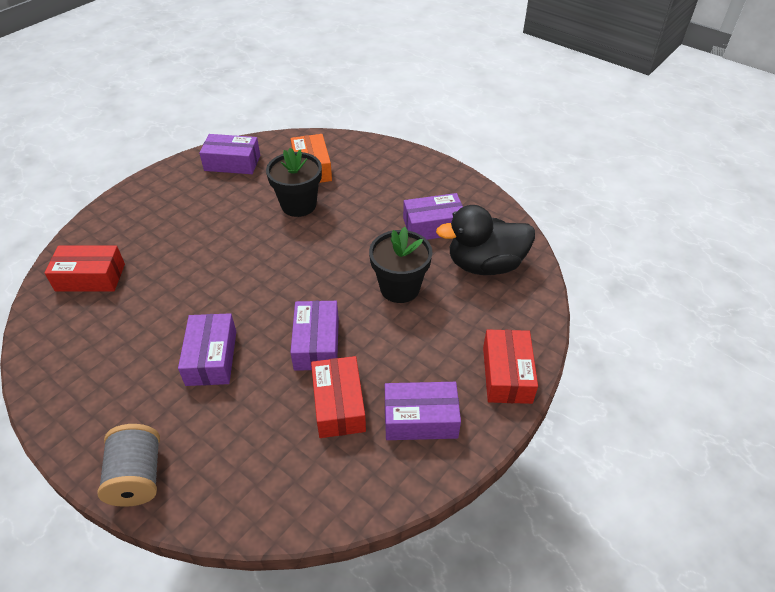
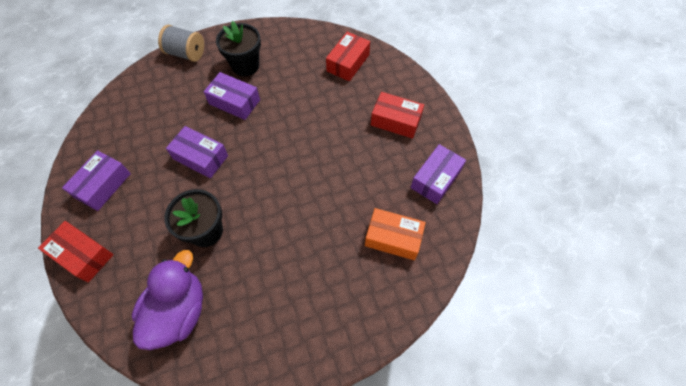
camera: 120 degrees right, 15 degrees up
(298, 205) = (347, 205): black flower pot -> black flower pot (245, 66)
(339, 404) = (149, 149): red box -> red box (395, 121)
(433, 226) = (250, 298): purple box -> none
(485, 265) = (178, 311): black duck -> purple duck

